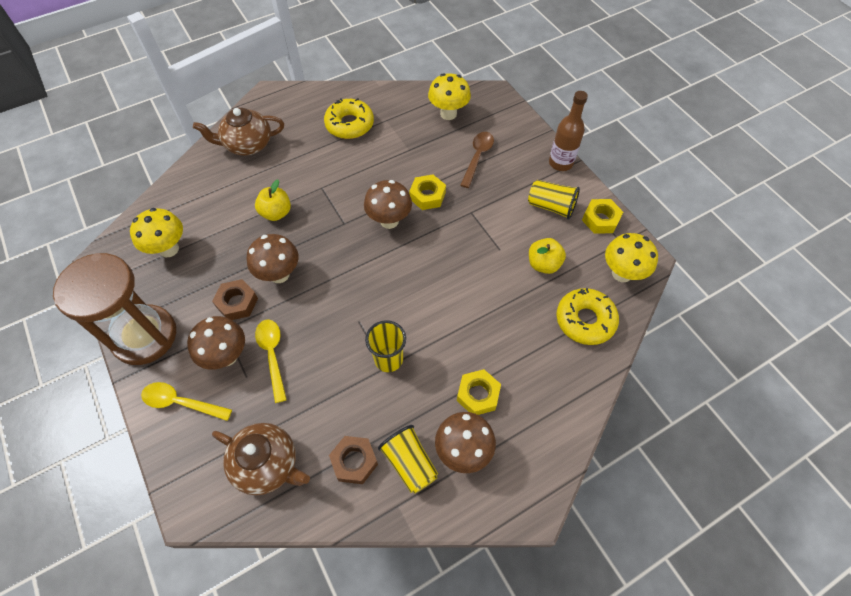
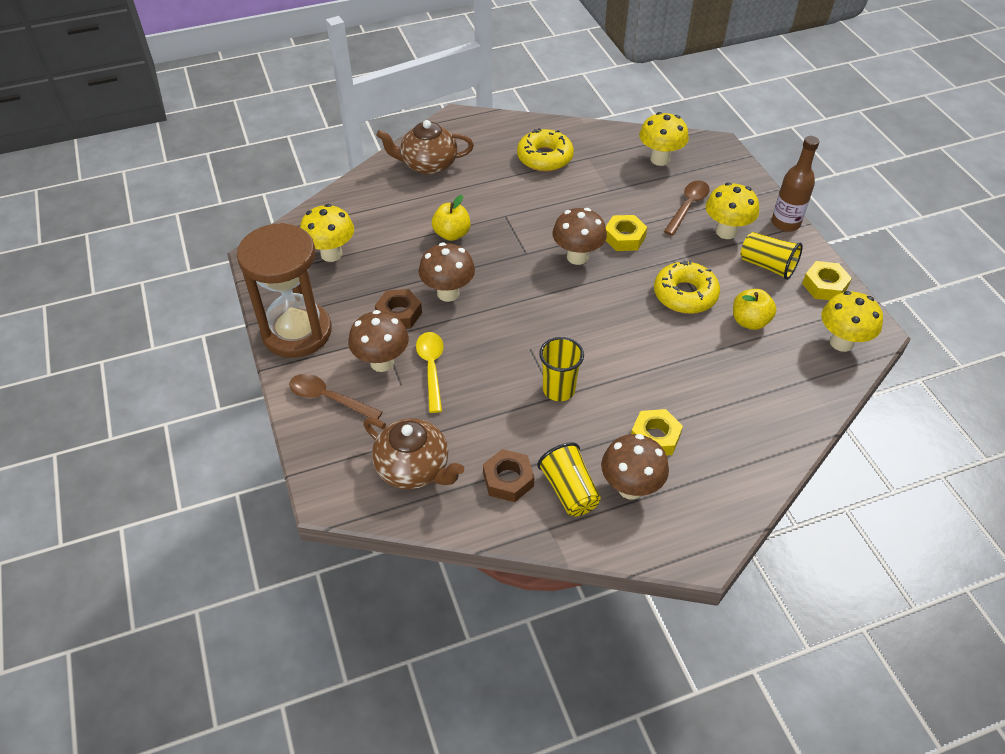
camera: 10 degrees right, 10 degrees down
(181, 402) = (329, 398): yellow spoon -> brown spoon
(512, 178) = (726, 232): none -> yellow mushroom
(585, 320) = (790, 383): yellow donut -> yellow donut (685, 295)

